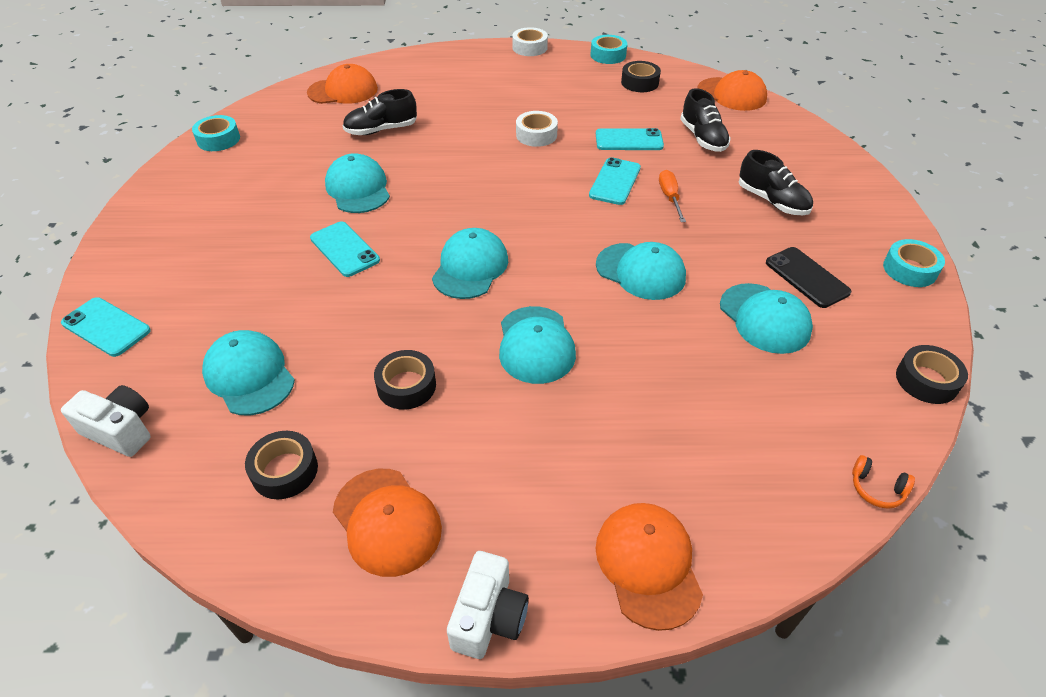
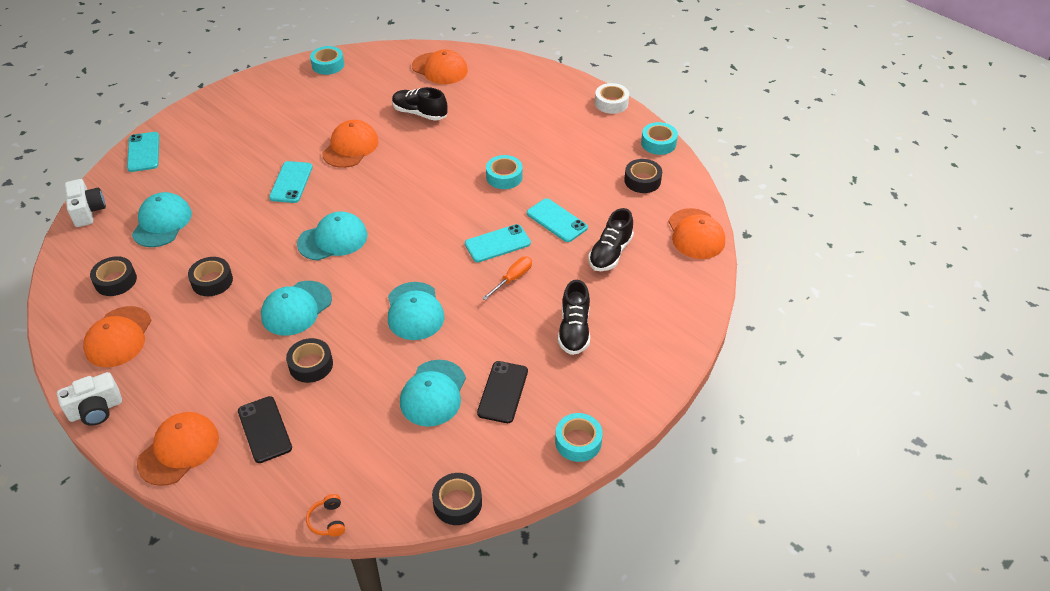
camera: 45 degrees right, 0 degrees up
(358, 188) = (350, 147): turquoise cap -> orange cap
(536, 135) = (504, 177): white tape -> turquoise tape
(632, 379) = (311, 365): none -> black tape
(691, 468) = (264, 429): none -> black phone

